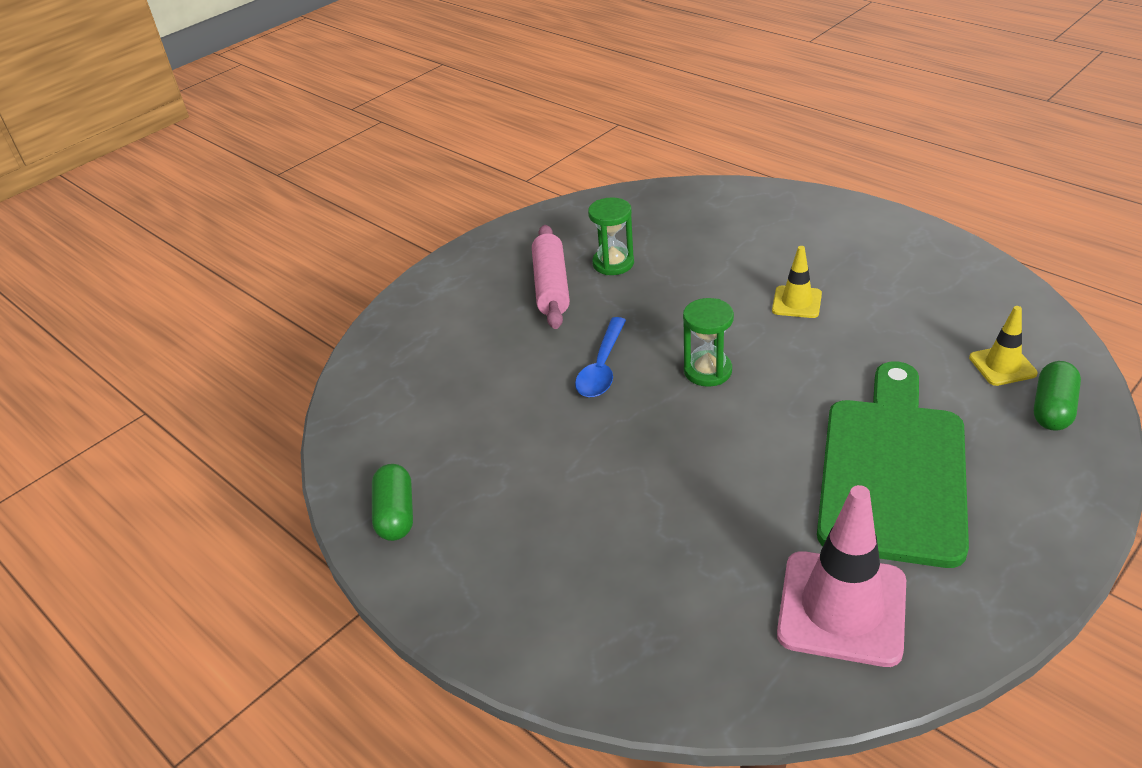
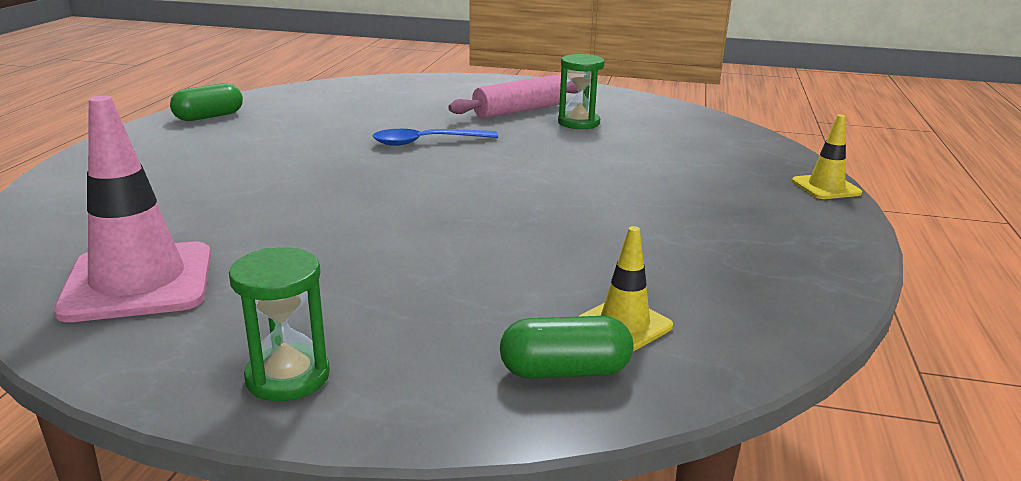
camera: 55 degrees right, 15 degrees down
(707, 371) = (458, 178): green hourglass -> green hourglass (288, 377)
(796, 302) = (612, 197): yellow traffic cone -> yellow traffic cone (826, 187)
(892, 470) = (365, 281): green cutting board -> none

